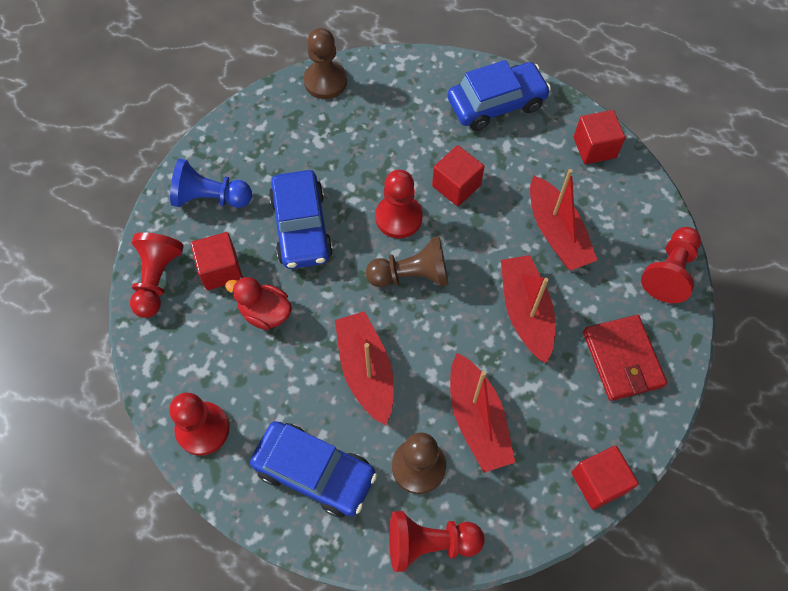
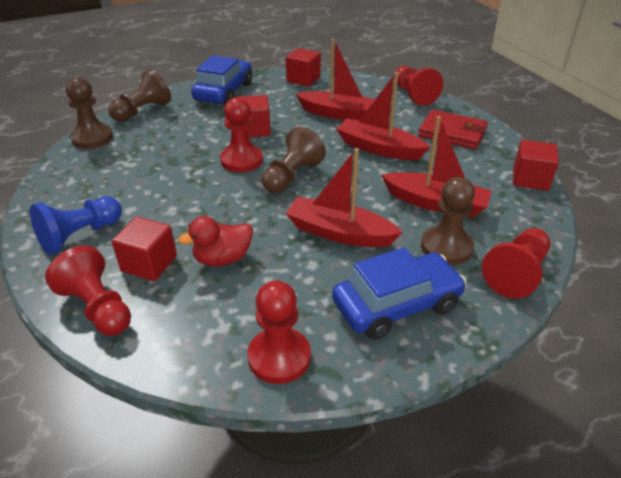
camera: 50 degrees left, 25 degrees down
(301, 227) = (181, 204): blue car -> none
(399, 75) = (142, 111): none -> brown pawn

